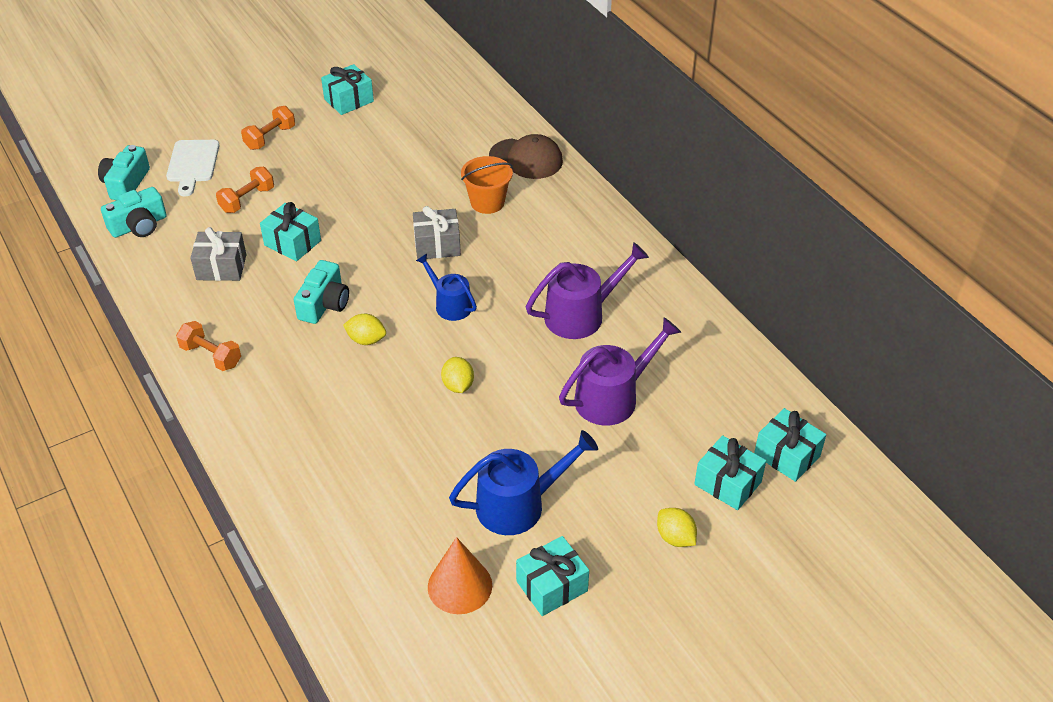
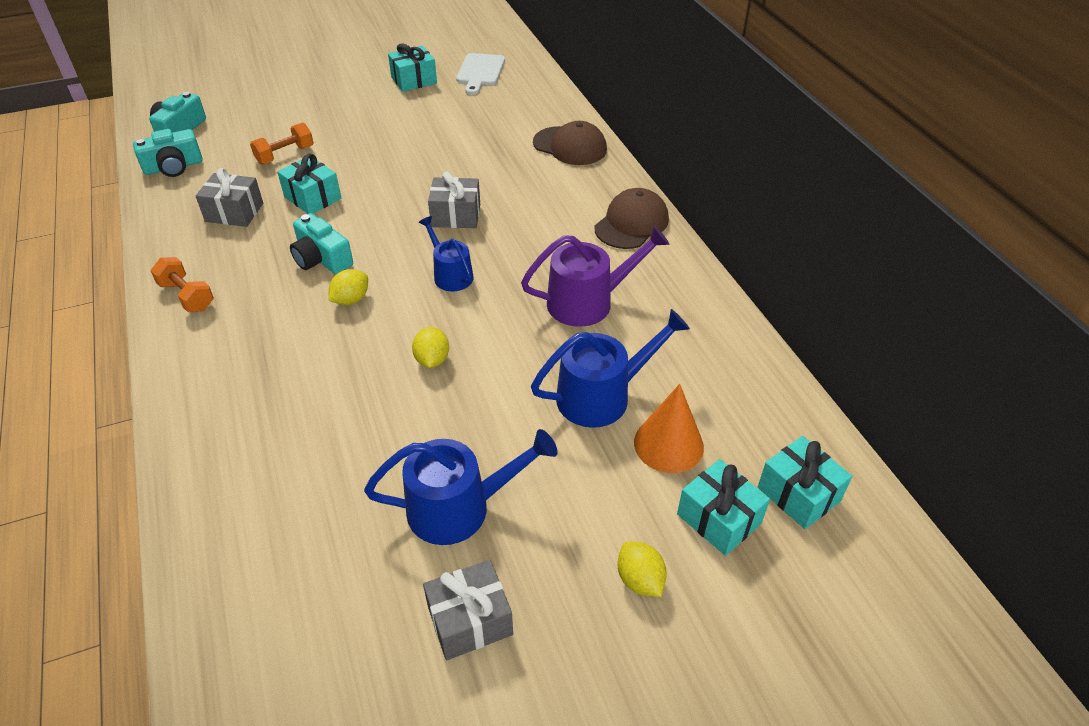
camera: 10 degrees right, 0 degrees up
(193, 164) = (247, 119): white cutting board -> white cutting board (480, 72)
(270, 137) = (328, 104): orange dumbbell -> none
(324, 304) = (321, 259): turquoise camera -> turquoise camera turned 105 degrees clockwise
(366, 340) = (351, 300): yellow lemon -> yellow lemon turned 75 degrees counterclockwise
(460, 586) = (358, 601): orange cone -> orange cone (668, 444)
(487, 202) = (519, 181): orange bucket -> none
(552, 586) = (470, 620): turquoise gift -> grey gift
(603, 234) = (631, 223): none -> brown cap
(612, 397) = (601, 396): purple watering can -> blue watering can

